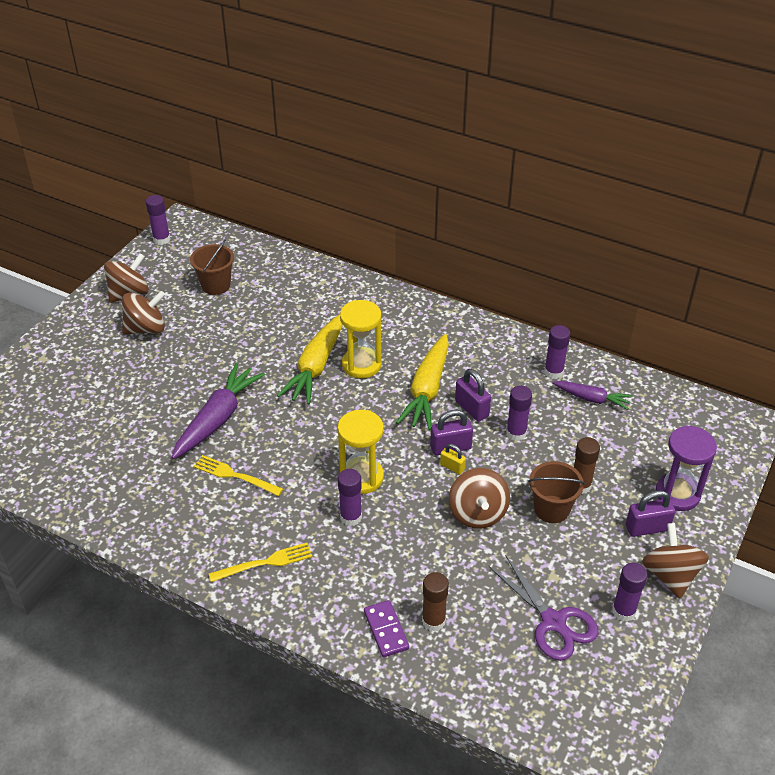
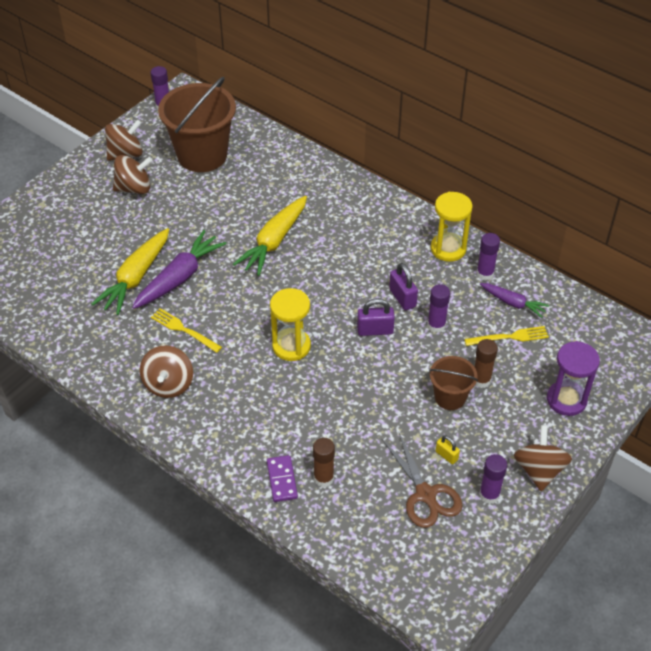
camera: 10 degrees right, 5 degrees up
(216, 285) = (202, 155): brown bucket -> brown bucket, size x1.93
(266, 562) = (194, 408): yellow fork -> yellow fork (510, 337)
(351, 517) = (274, 380): purple glue stick -> none
(361, 365) = (314, 245): yellow hourglass -> yellow hourglass (448, 249)
(427, 389) = (367, 275): yellow carrot -> yellow carrot (136, 277)
(452, 467) = (372, 348): yellow padlock -> yellow padlock (446, 455)
(477, 513) = (384, 392): brown spinning top -> brown spinning top (168, 384)
(553, 622) = (425, 494): purple scissors -> brown scissors
(647, 528) = (530, 426): purple padlock -> none

